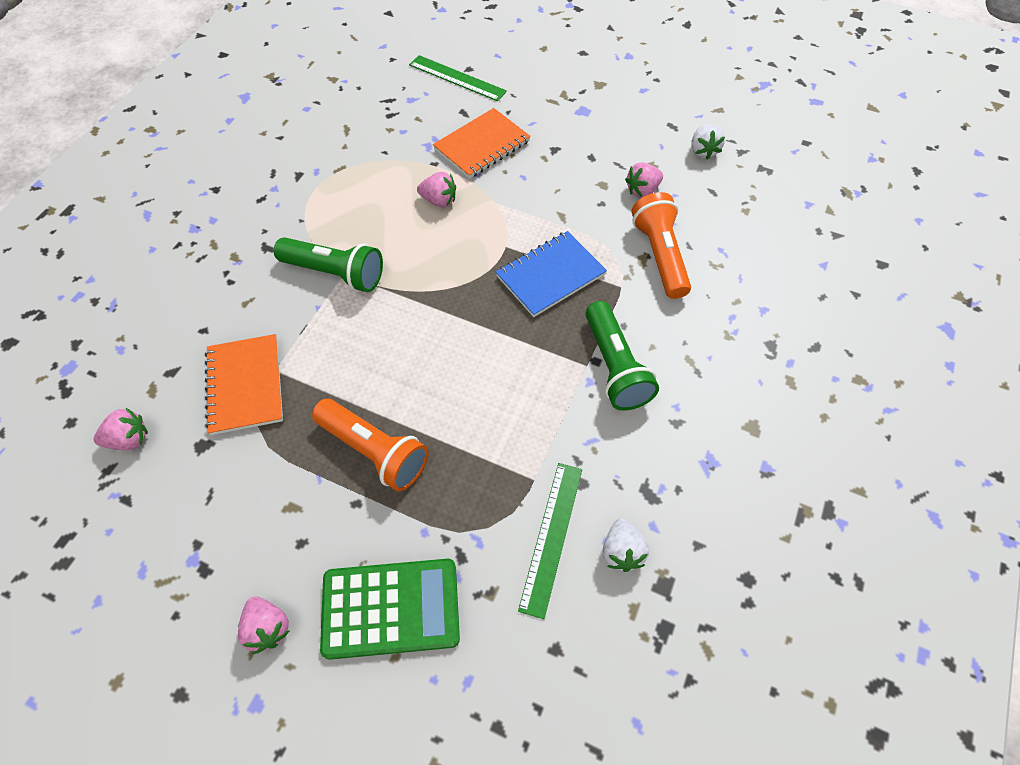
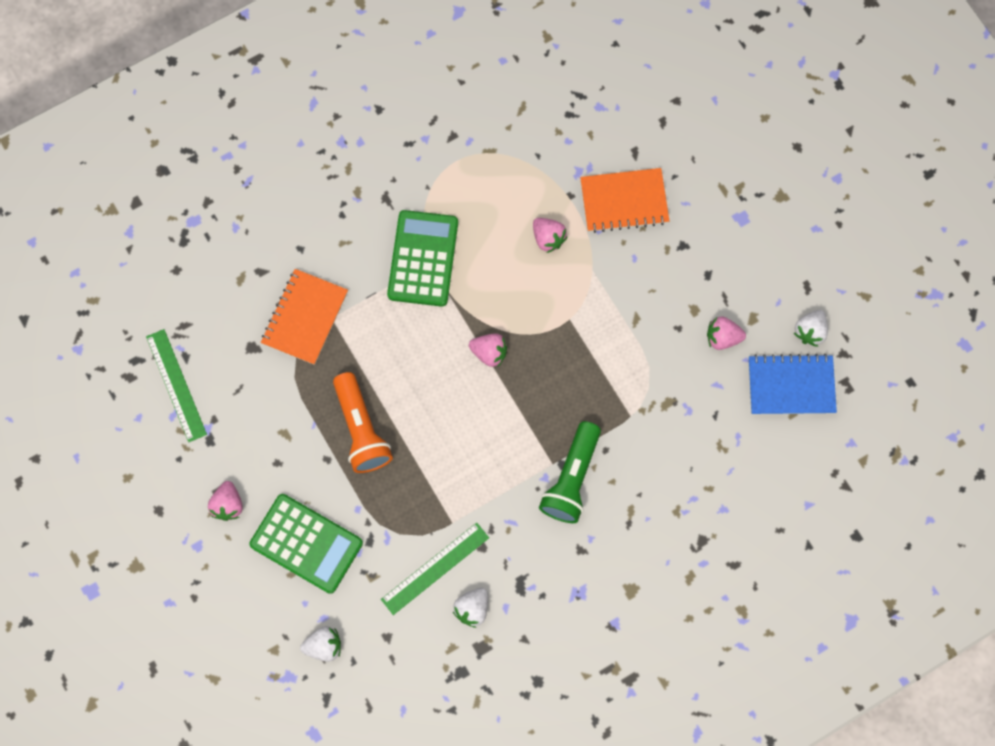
camera: 35 degrees right, 15 degrees up
(129, 439) = (208, 310): pink strawberry -> pink strawberry (489, 353)
(335, 273) = (423, 259): green flashlight -> green calculator
(457, 78) = (657, 106): green ruler -> green ruler (176, 385)
(491, 715) = (324, 646): none -> white strawberry
(550, 275) = (584, 369): blue notebook -> blue notebook (791, 385)
(659, 255) = (684, 409): orange flashlight -> none

